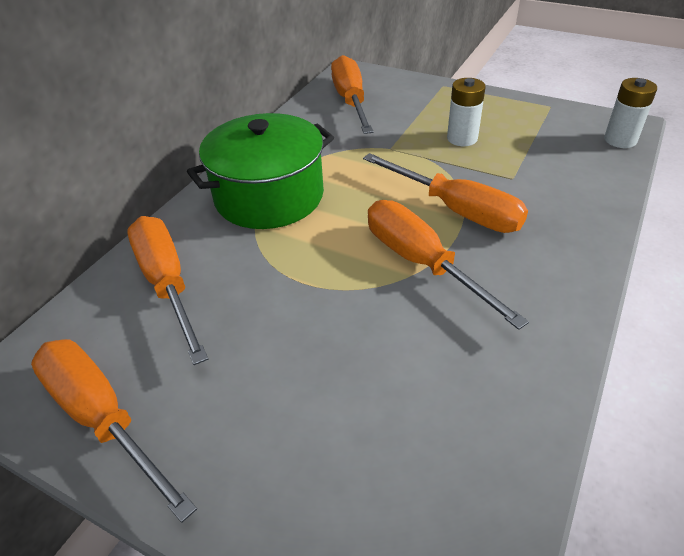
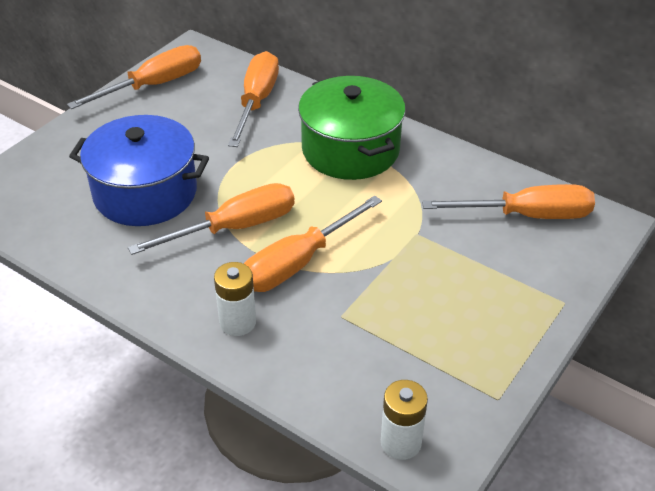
camera: 95 degrees right, 0 degrees up
(167, 284) = (256, 101): orange screwdriver -> orange screwdriver turned 60 degrees counterclockwise
(380, 361) = (145, 193): none -> blue pot
(462, 138) = (428, 293): white battery -> white battery (237, 322)

